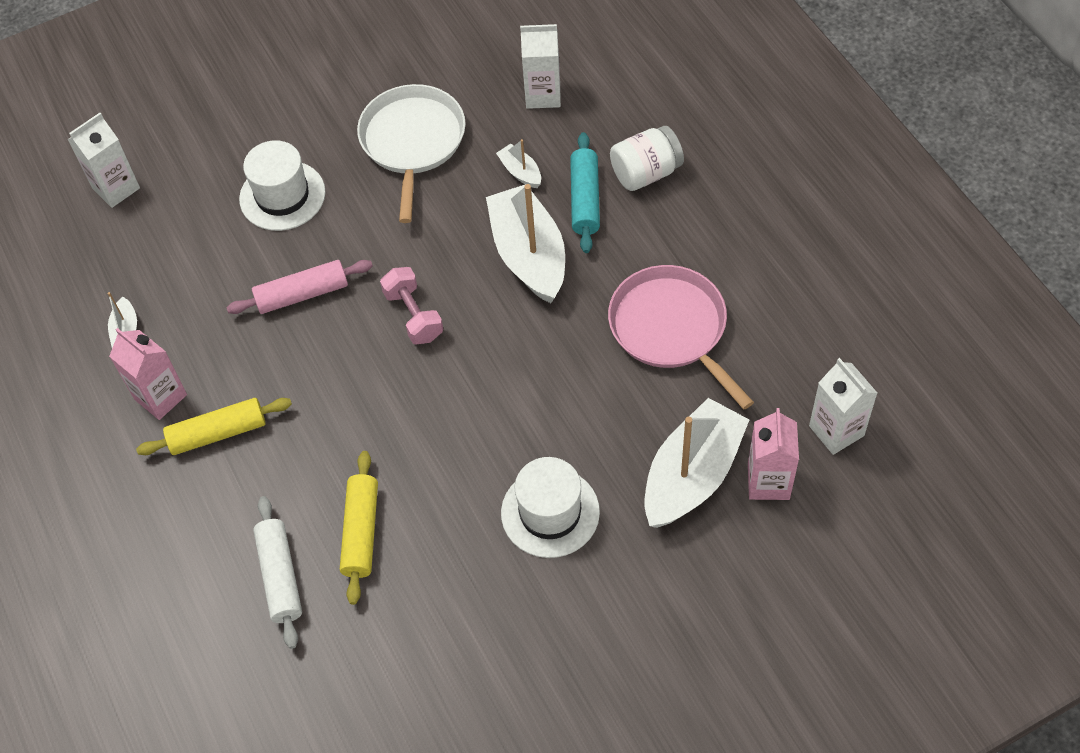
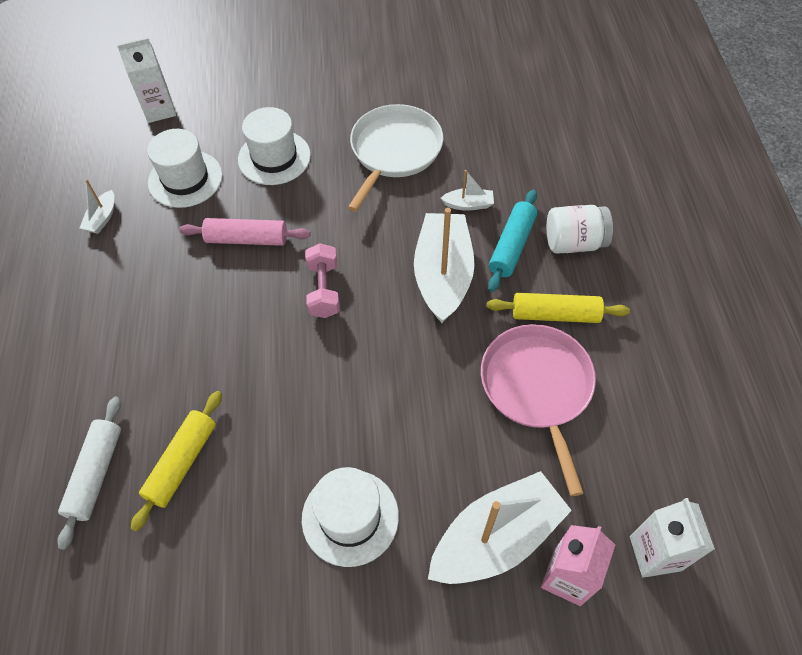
camera: 20 degrees right, 0 degrees up
(160, 397) = (96, 279): pink carton -> none
(195, 255) = (185, 179): none -> white hat
(218, 433) = (120, 326): yellow rolling pin -> yellow rolling pin (555, 314)
(520, 172) = (468, 204): white boat -> white boat turned 105 degrees clockwise
(543, 95) = (515, 150): white carton -> none

